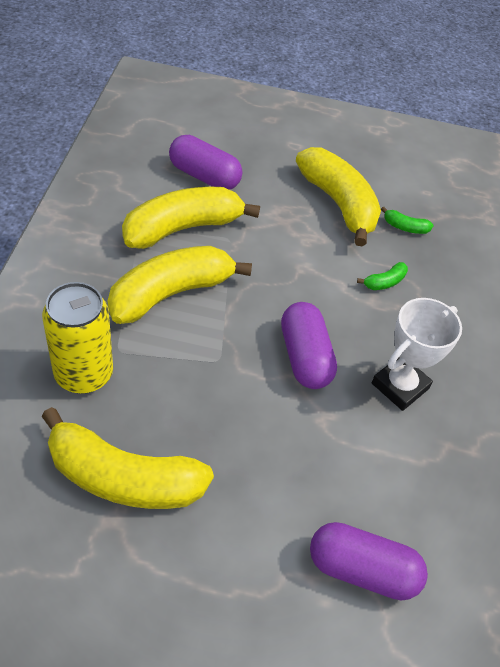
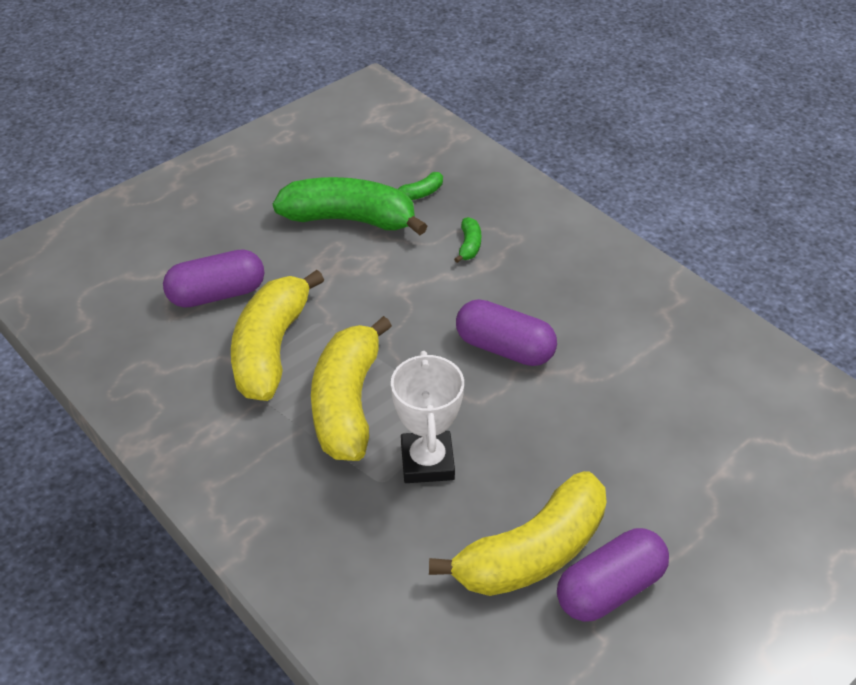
camera: 45 degrees left, 5 degrees down
(84, 374) = (388, 524): yellow can -> none
(338, 204) = (350, 219): yellow banana -> green banana
(362, 570) = (736, 434): purple capsule -> purple capsule (609, 589)
(400, 386) = (585, 304): white trophy -> white trophy (427, 462)

